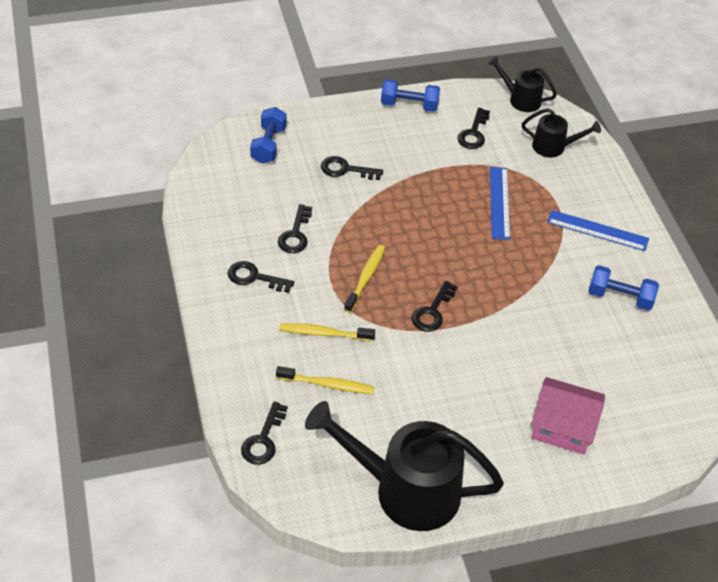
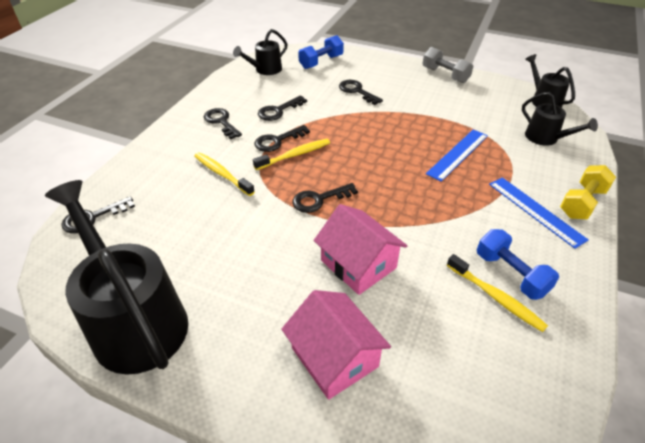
camera: 40 degrees right, 5 degrees down
(220, 186) = (265, 70): none -> black watering can
(327, 384) = (181, 207): yellow toothbrush -> yellow toothbrush (496, 297)
(409, 105) = (445, 75): blue dumbbell -> grey dumbbell
(473, 133) = (480, 106): black key -> black key (277, 141)
(515, 351) = (358, 264): none -> pink house
(623, 204) = (582, 203): none -> yellow dumbbell

